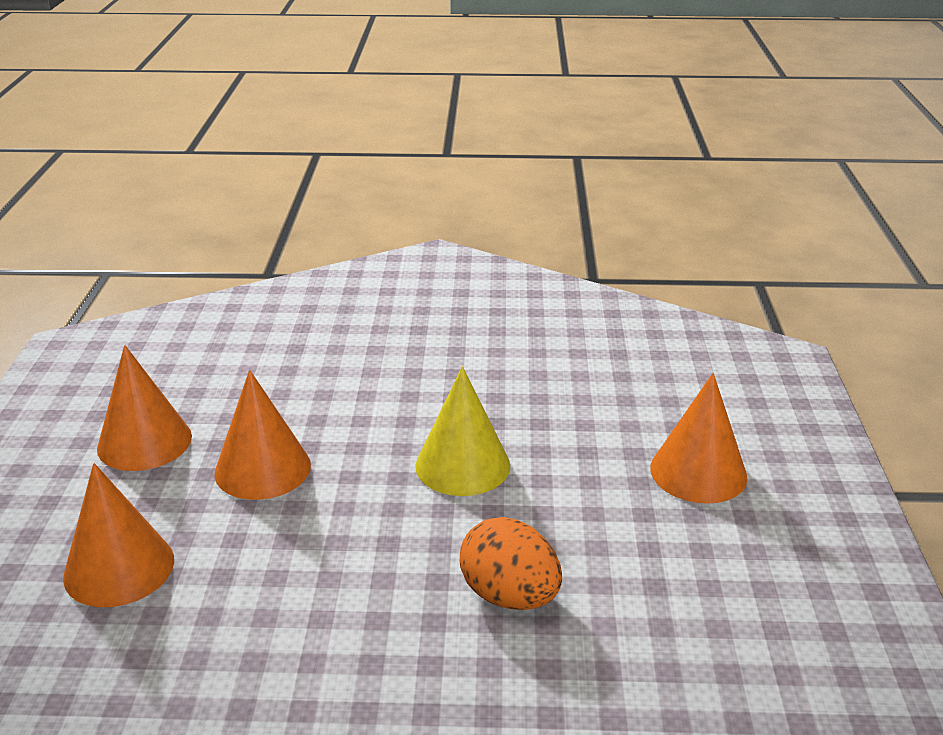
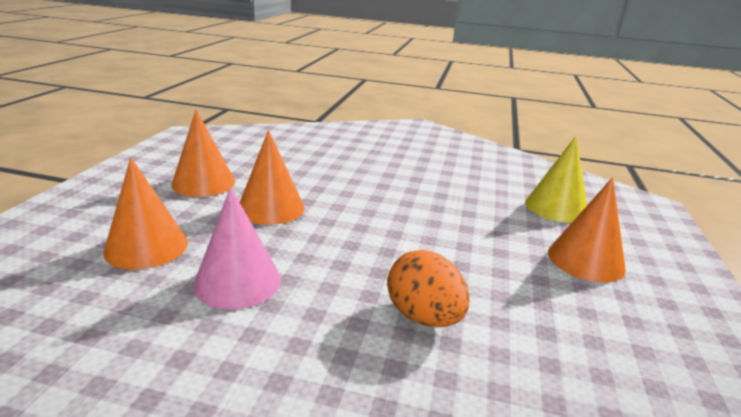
camera: 10 degrees right, 5 degrees down
(265, 595) = (238, 281): none -> pink cone
(462, 465) = (408, 228): yellow cone -> yellow cone (556, 207)

